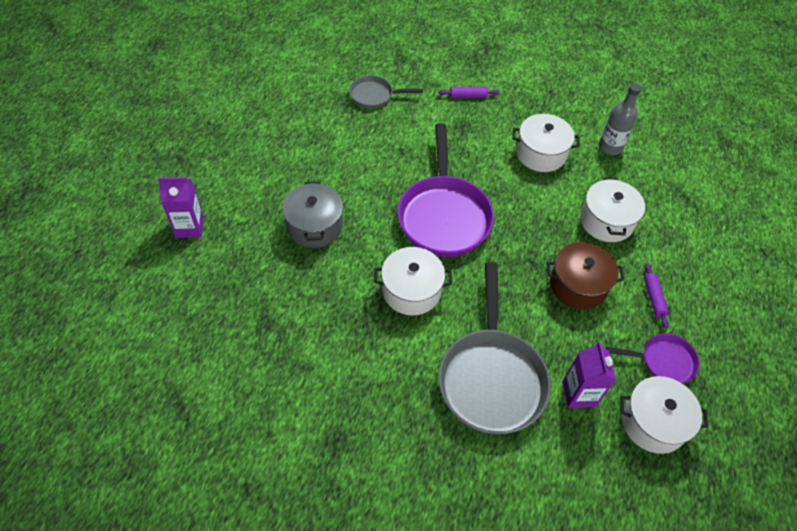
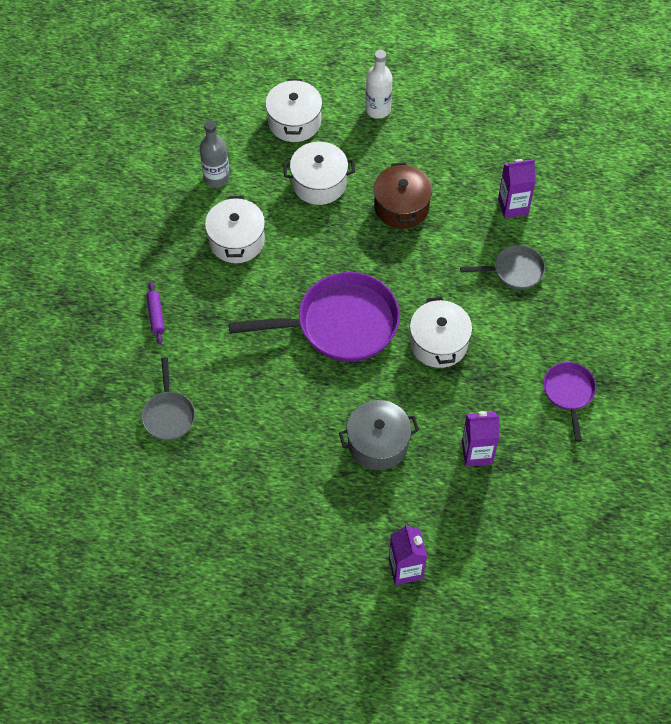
camera: 95 degrees left, 5 degrees up
(284, 301) = (477, 453): none -> purple carton
(491, 378) = (514, 271): grey pan -> grey pan, size x0.51
(653, 298) = (402, 149): purple rolling pin -> none
(653, 422) = (525, 155): white pot -> white pot (294, 121)
(663, 361) = (466, 145): purple pan -> purple pan (569, 393)
(705, 284) = (378, 109): none -> white bottle

